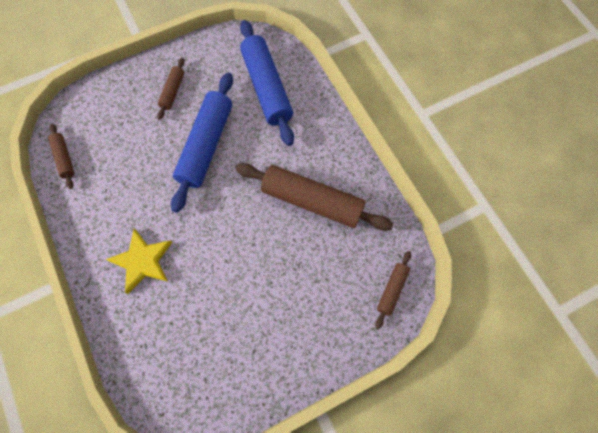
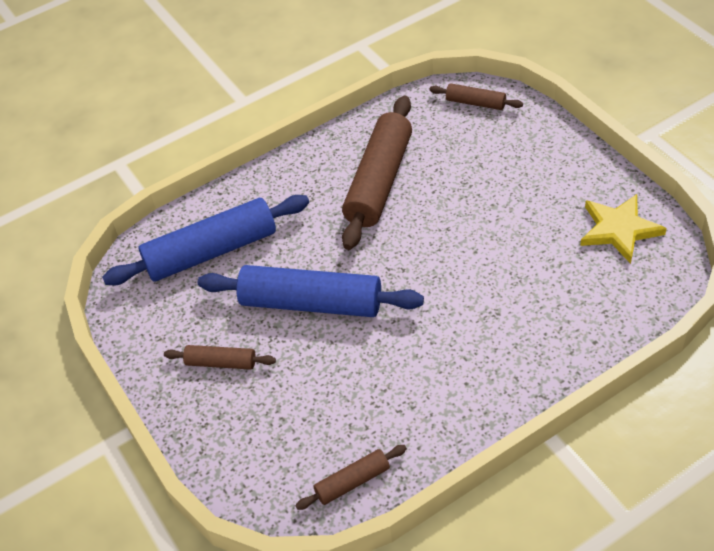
camera: 90 degrees left, 20 degrees down
(142, 261) = (496, 339): yellow star -> yellow star (619, 230)

